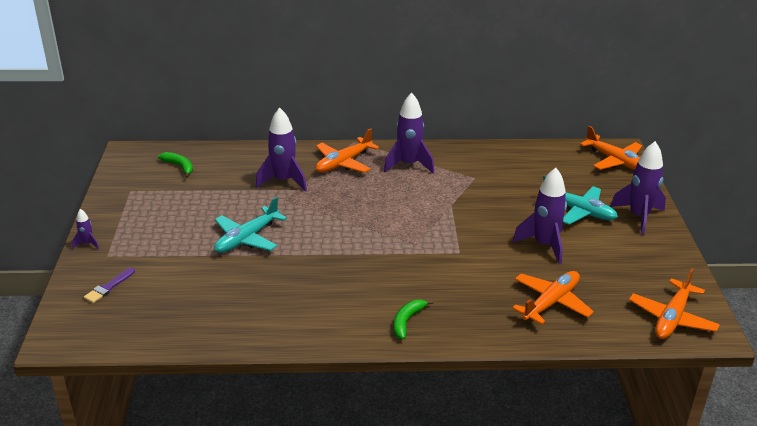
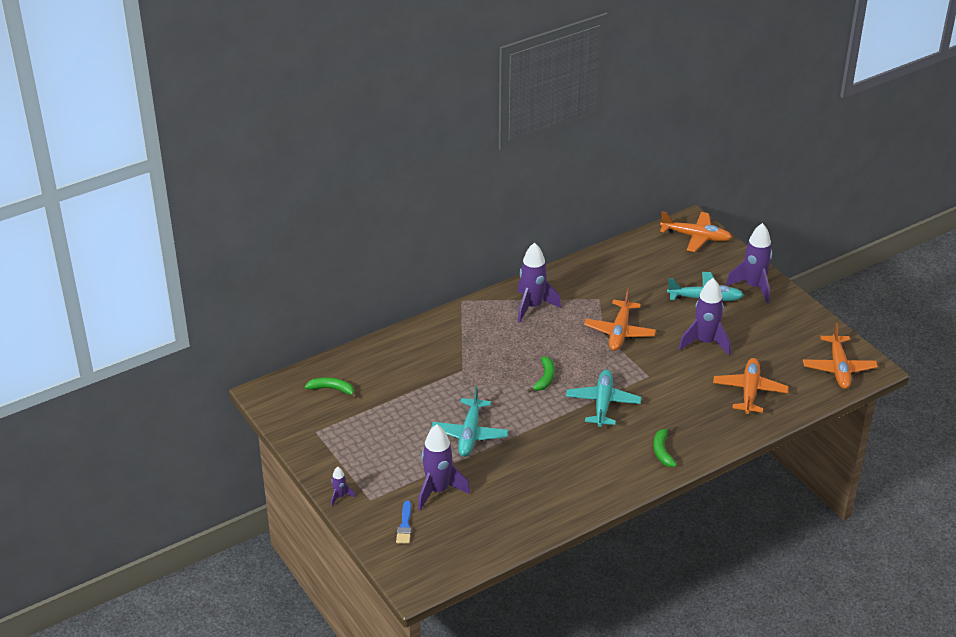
camera: 30 degrees left, 5 degrees up
(108, 287) = (405, 525): purple brush -> blue brush
(283, 181) = (442, 366): purple rocket -> purple rocket (438, 491)
(343, 163) = (475, 327): orange plane -> orange plane (619, 332)
(360, 220) = (545, 378): none -> green banana
(392, 259) = (603, 403): none -> turquoise plane

